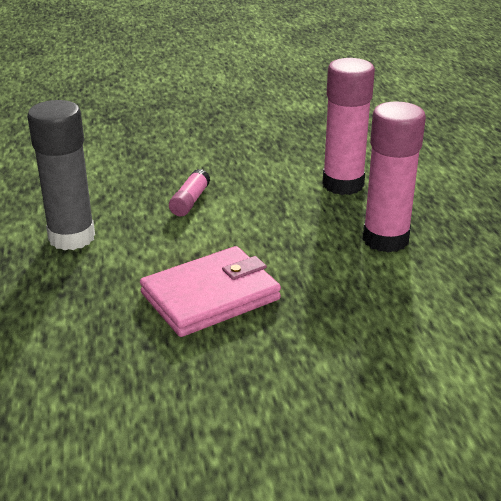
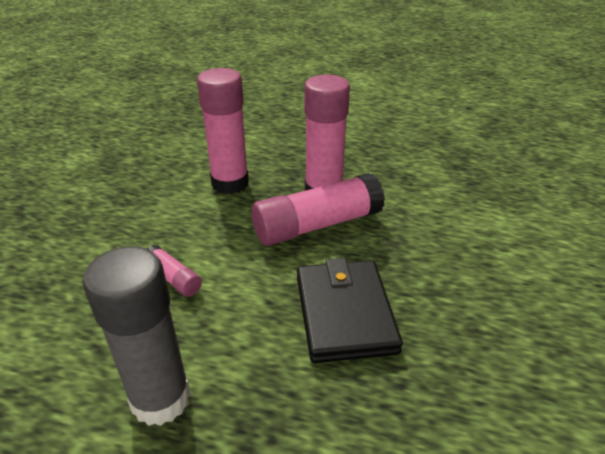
camera: 65 degrees left, 5 degrees up
(211, 296) = (345, 313): pink wallet -> black wallet
(324, 250) = (317, 225): none -> pink glue stick

